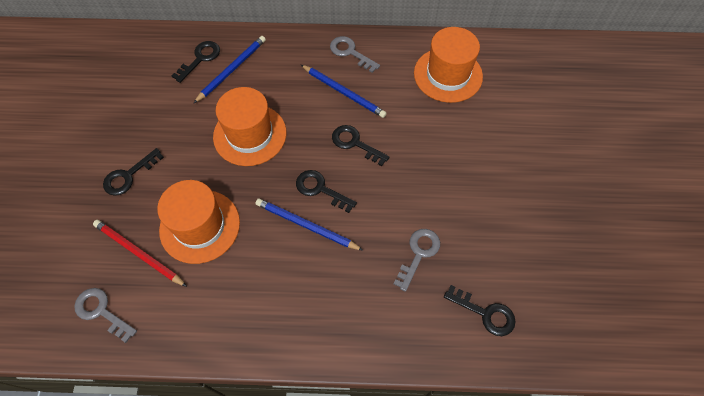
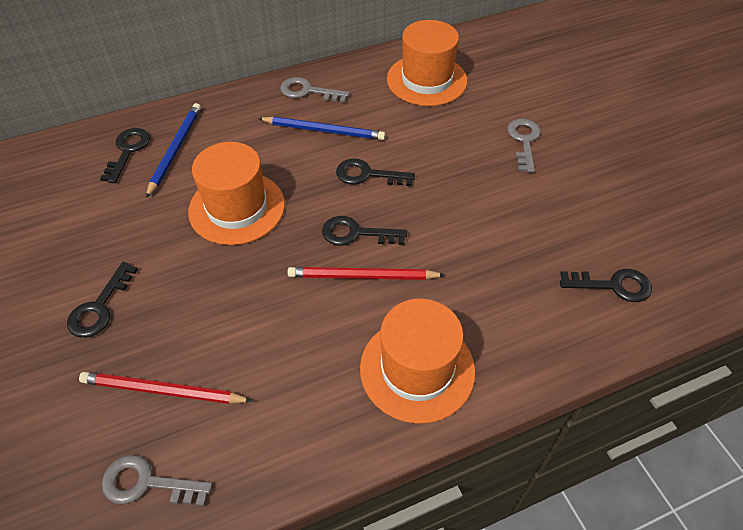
camera: 25 degrees left, 10 degrees down
(200, 226) = (229, 327): orange hat -> orange hat (417, 369)
(306, 225) = (362, 276): blue pencil -> red pencil
(418, 254) = (506, 256): grey key -> grey key (524, 141)

